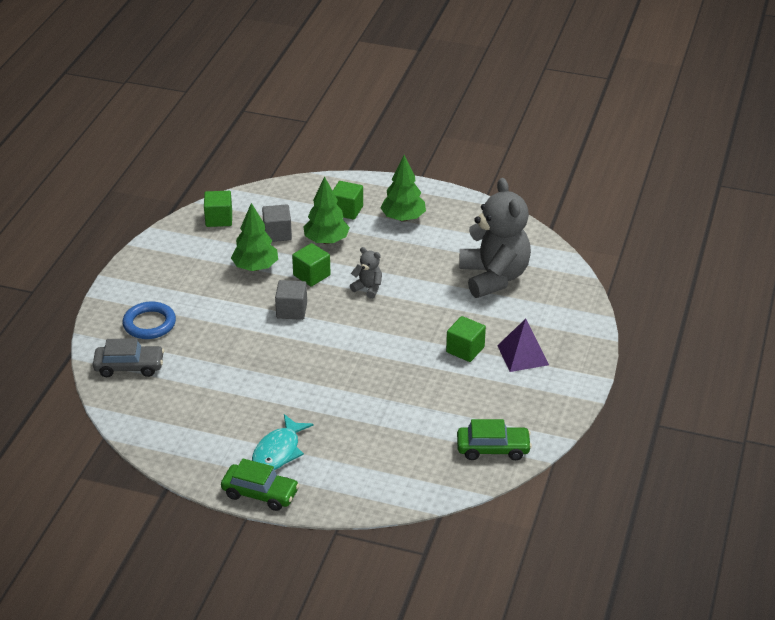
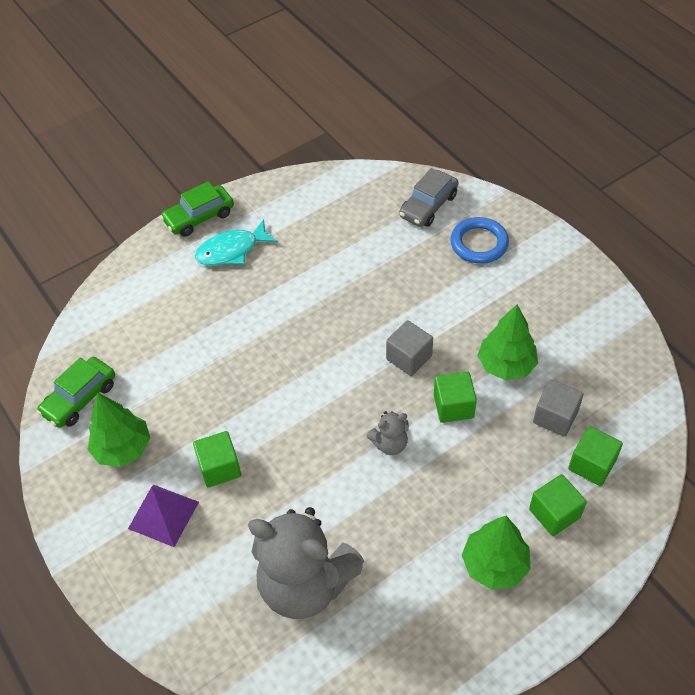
camera: 130 degrees right, 15 degrees up
(219, 219) = (623, 378): green cube -> green cube (592, 465)
(278, 451) = (232, 250): turquoise fish -> turquoise fish turned 90 degrees counterclockwise
(326, 241) = (507, 456): green tree -> green tree (123, 448)

